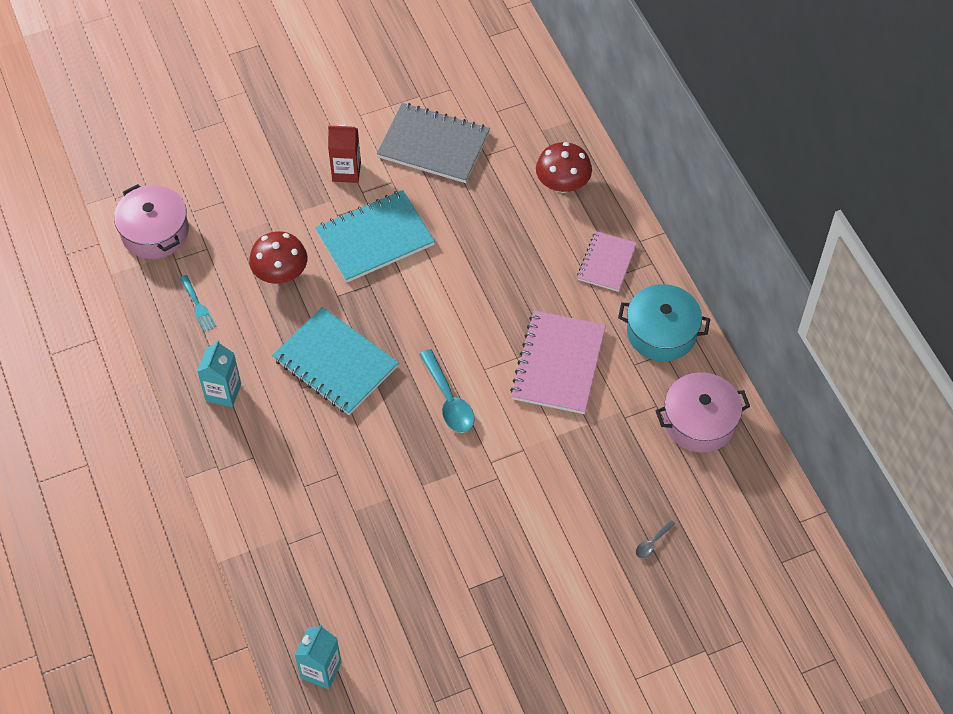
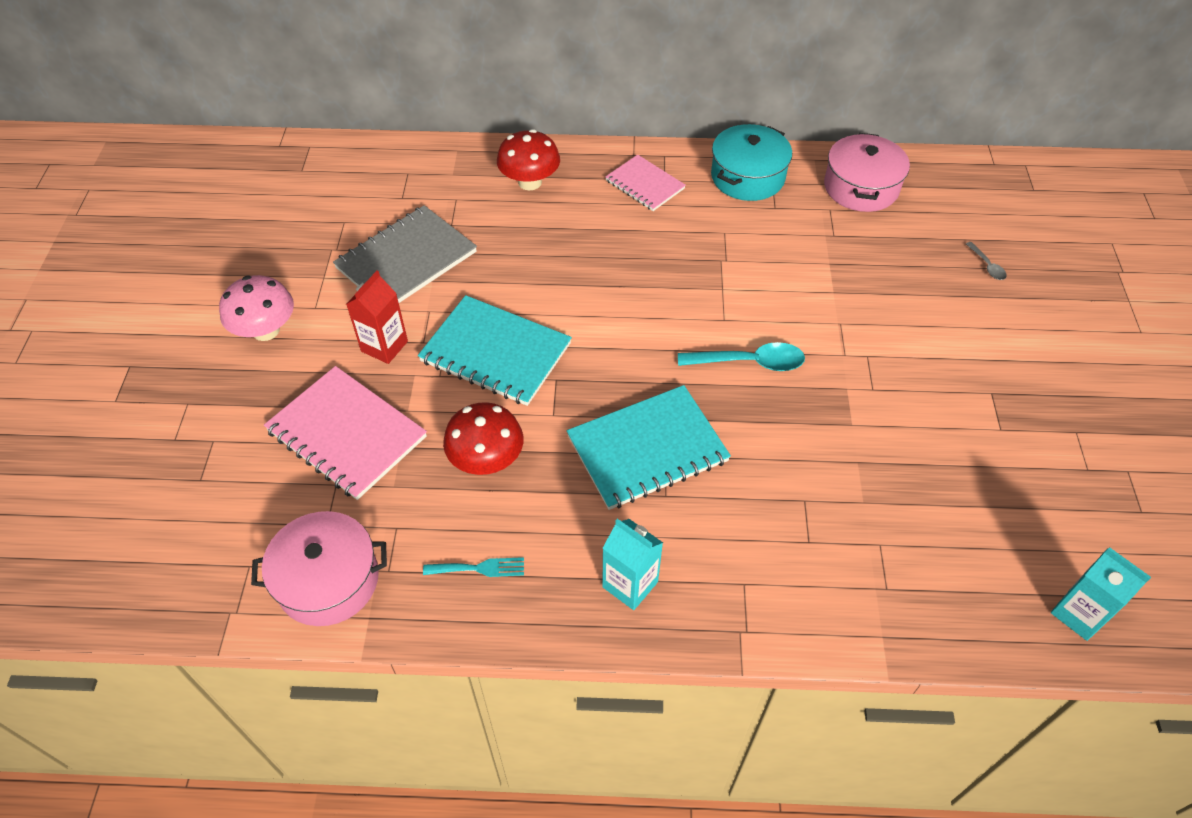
camera: 65 degrees left, 5 degrees down
(325, 99) = (266, 330): none -> pink mushroom
(375, 238) = (496, 352): turquoise notebook -> turquoise notebook turned 60 degrees counterclockwise
(558, 364) = (747, 260): pink notebook -> pink notebook (347, 434)

